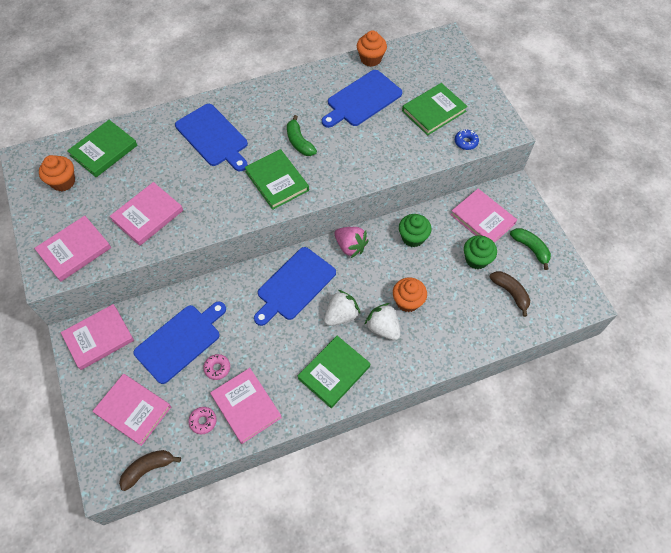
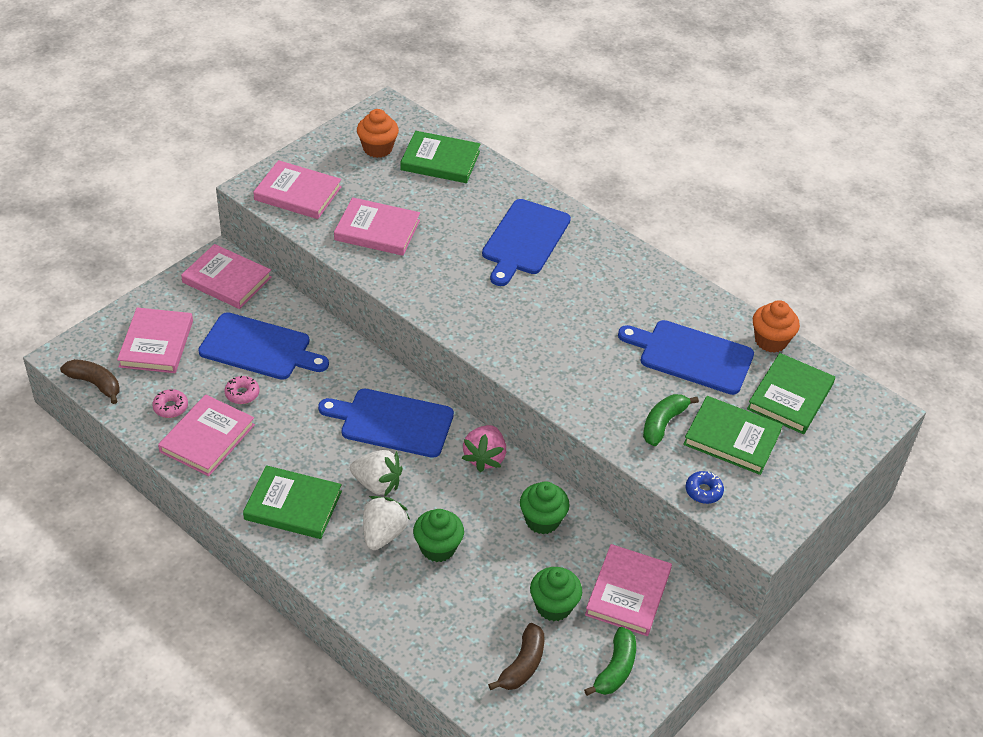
camera: 60 degrees right, 15 degrees down
(277, 181) = (499, 320): green book -> green book (790, 397)
(299, 142) = (574, 319): green banana -> green banana (663, 424)
(408, 301) = (438, 548): orange cupcake -> green cupcake

